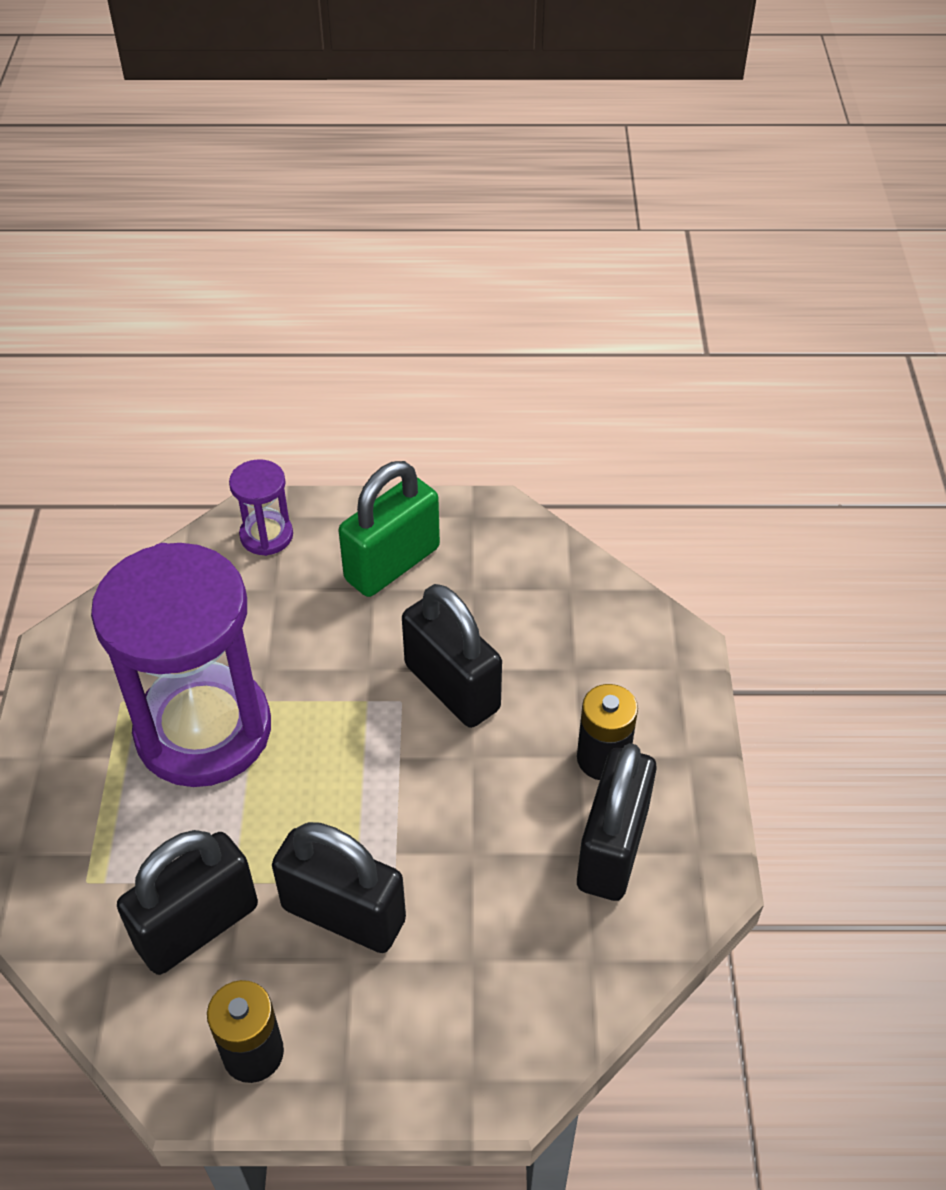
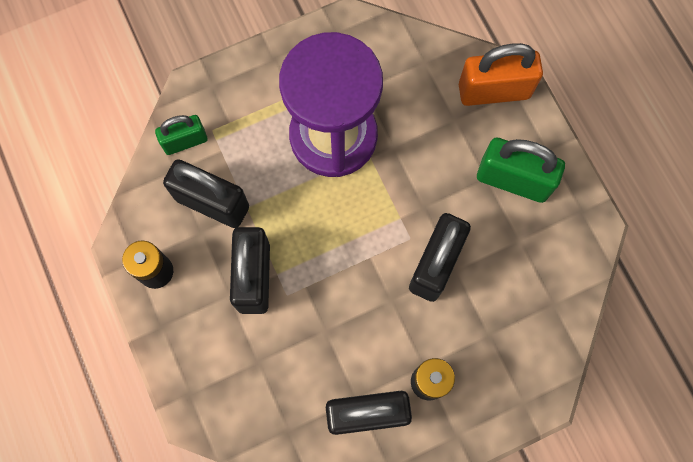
camera: 65 degrees right, 25 degrees up
(77, 926) = (185, 141): none -> green padlock
(266, 535) = (494, 91): purple hourglass -> orange padlock

